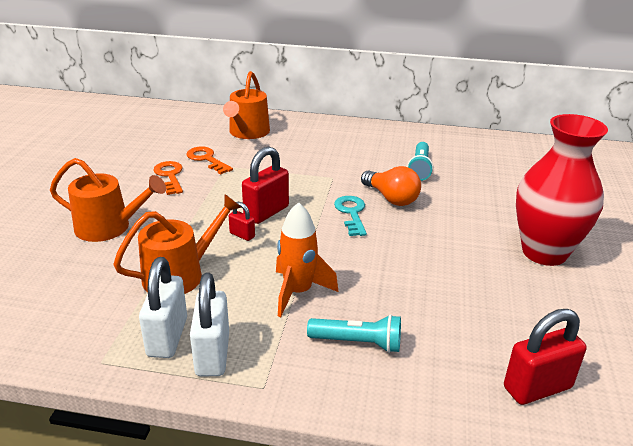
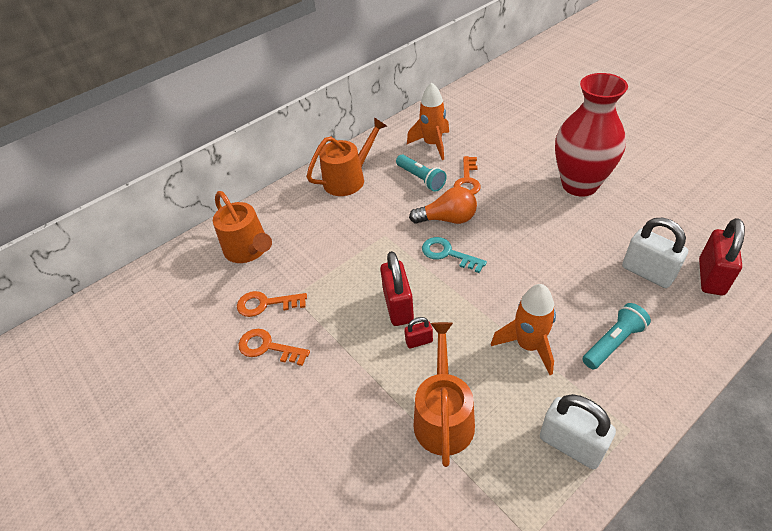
camera: 45 degrees left, 15 degrees up
(109, 227) = (316, 441): orange watering can -> orange watering can (348, 179)
(167, 337) = (527, 468): white padlock -> white padlock (647, 273)
(452, 190) = (467, 180): none -> orange key
(469, 158) = (432, 145): none -> orange rocket

